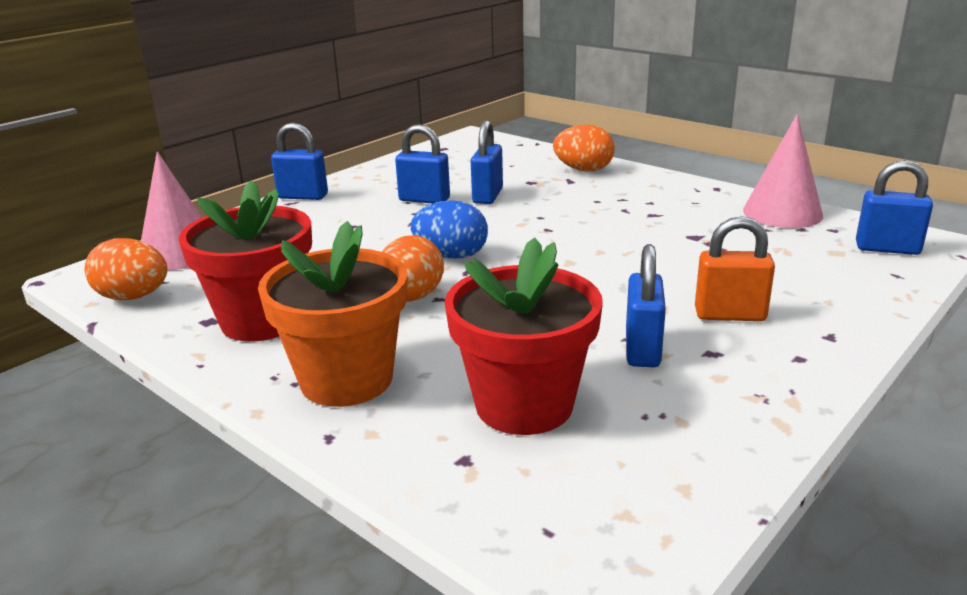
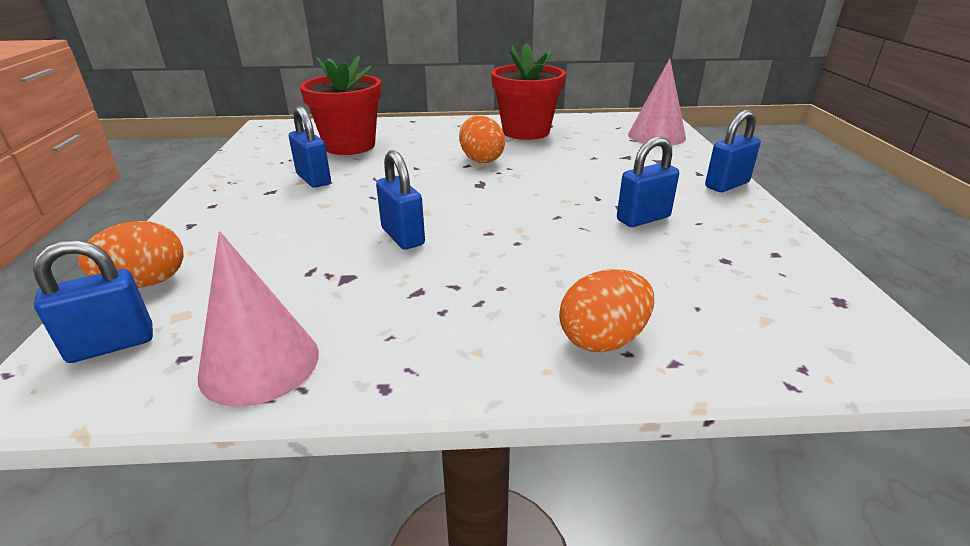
camera: 135 degrees right, 5 degrees up
(133, 297) = (606, 120): orange egg -> orange egg (145, 283)
(346, 380) = (440, 130): orange flower pot -> none
(451, 256) = (511, 186): blue egg -> none
(487, 196) = (607, 245): blue padlock -> blue padlock (402, 237)
(730, 315) = (269, 214): orange padlock -> none

